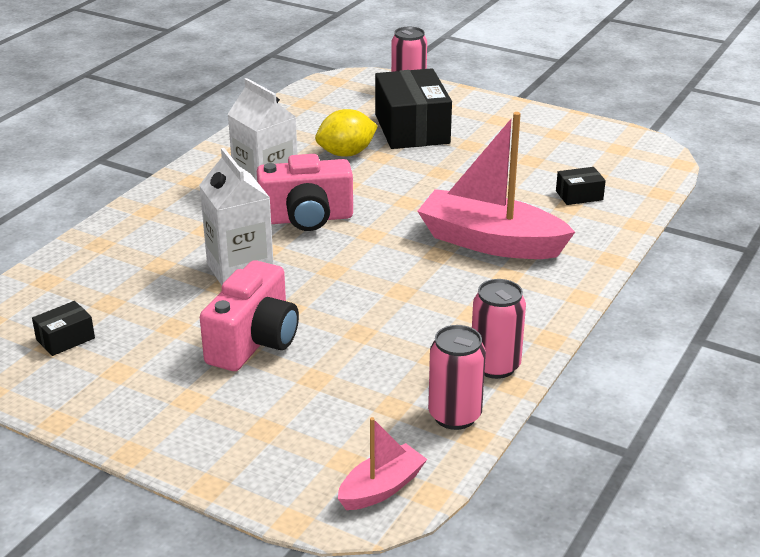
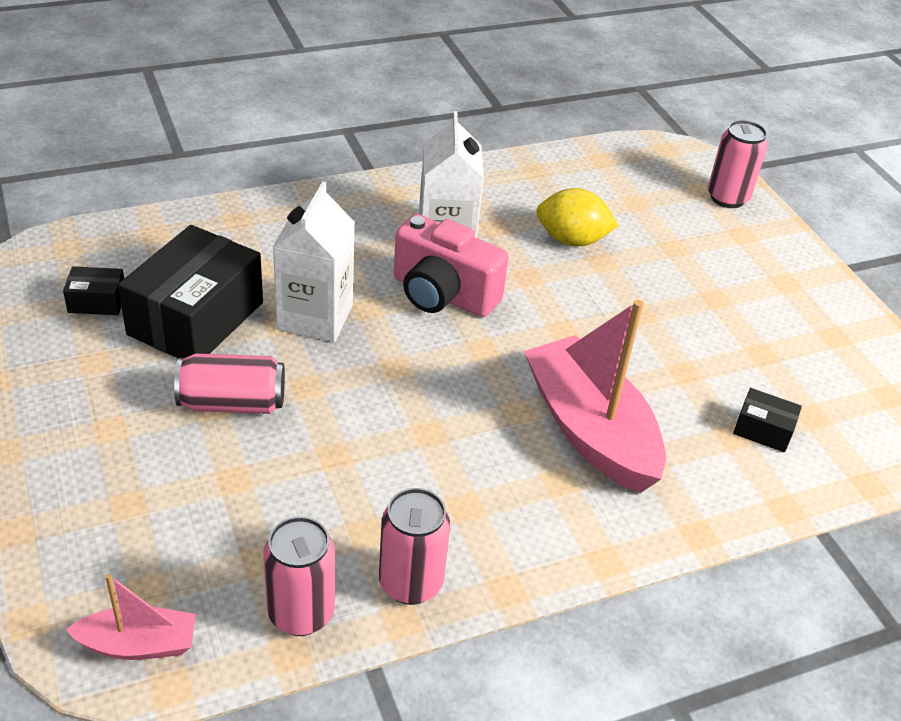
camera: 35 degrees right, 10 degrees up
(254, 342) = (232, 403): pink camera -> pink can
(411, 129) = (675, 245): black box -> black box (195, 318)

